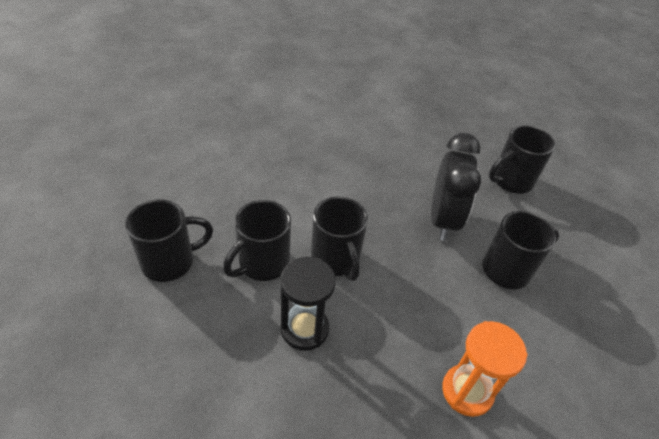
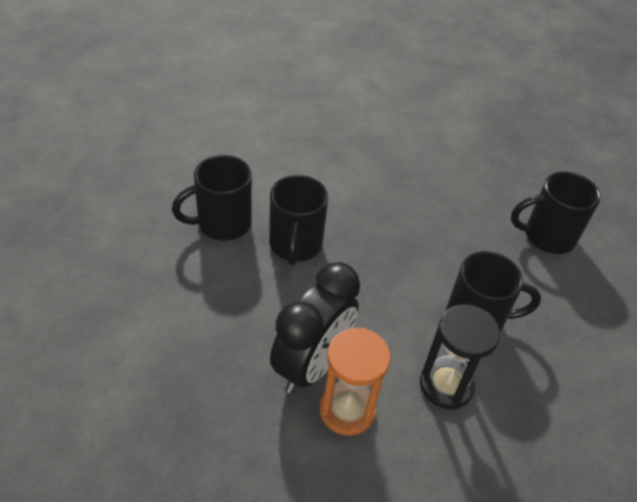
camera: 25 degrees right, 0 degrees up
(170, 261) = (141, 193): black mug -> none
(304, 329) = (225, 293): black hourglass -> black hourglass (446, 385)
(443, 220) = (436, 248): black clock -> black clock (312, 366)

